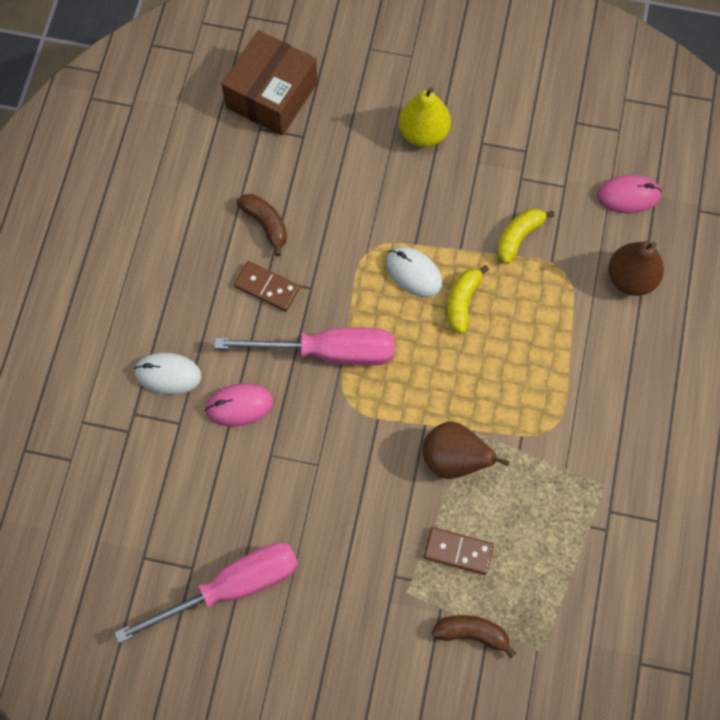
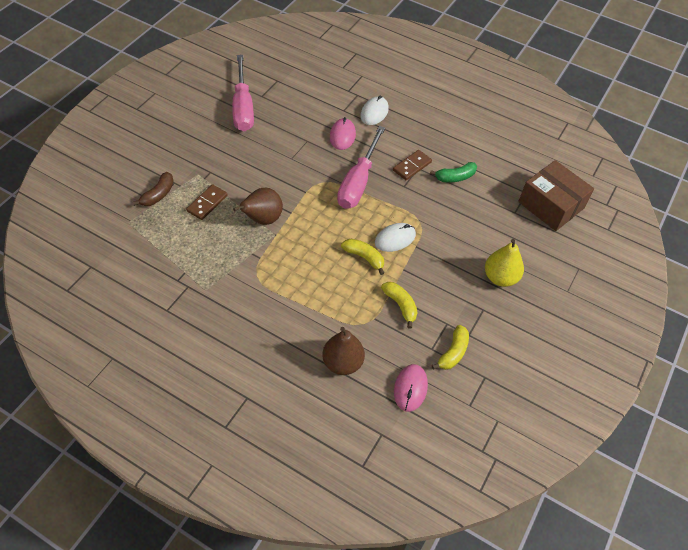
camera: 105 degrees right, 15 degrees down
(266, 224) = (455, 177): brown banana -> green banana
(559, 162) = (453, 352): none -> yellow banana

